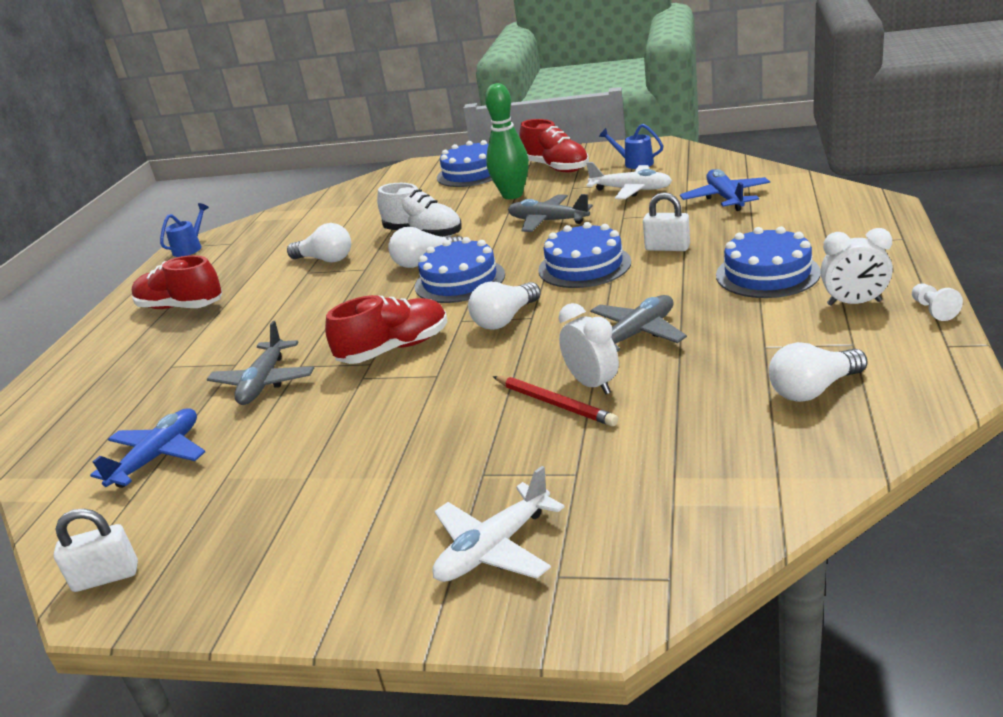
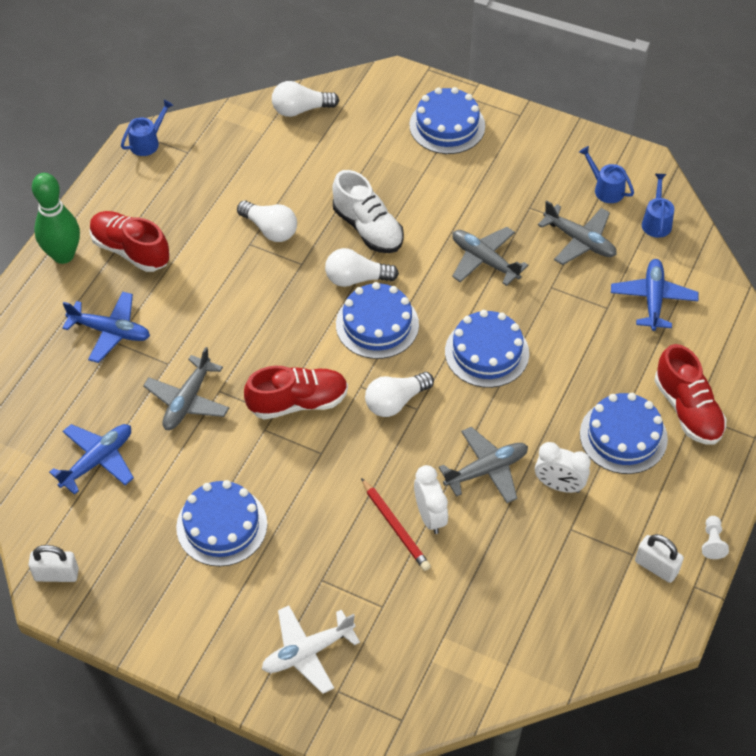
camera: 10 degrees right, 25 degrees up
(164, 361) = (110, 331): none -> blue plane
(332, 465) = (222, 525): none -> blue cake
(512, 195) = (470, 193): green bowling pin -> green bowling pin (63, 255)
(556, 167) = (530, 158): red shoe -> red shoe (687, 409)
(631, 190) = (579, 241): white plane -> grey plane
(667, 248) = (565, 358): white padlock -> white padlock (656, 567)
(693, 165) = (656, 221): none -> blue watering can
(813, 390) = (576, 592): white light bulb -> white light bulb (301, 109)
(854, 303) = (663, 506): white clock -> white clock (559, 485)

